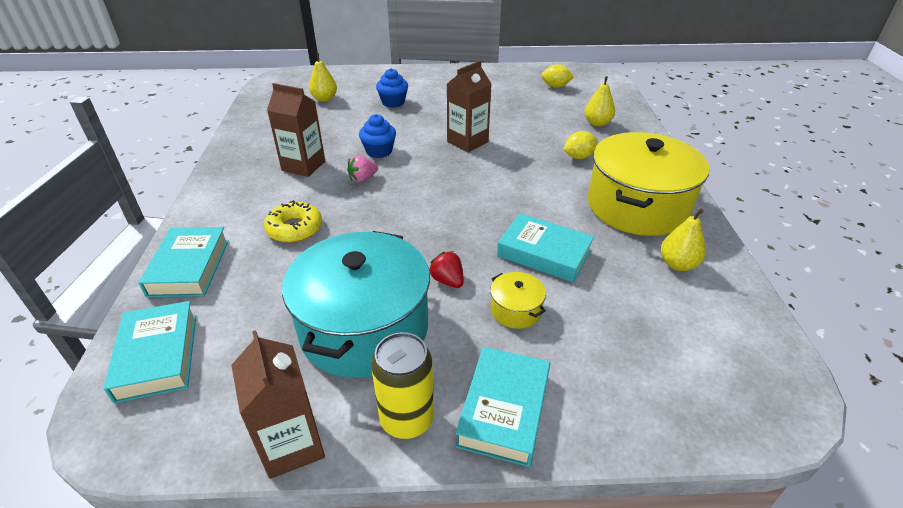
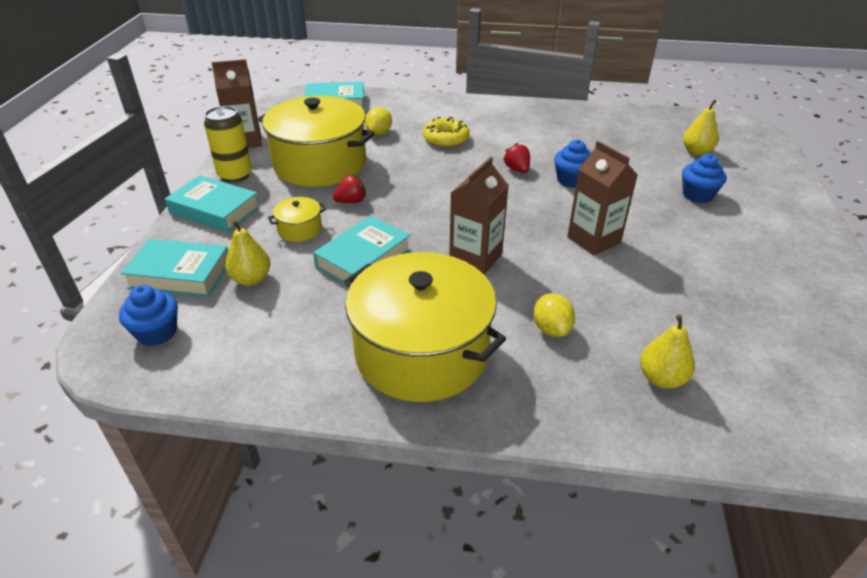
camera: 100 degrees right, 0 degrees up
(189, 267) = (413, 105): turquoise book -> turquoise book (180, 274)
(303, 166) = (544, 141): brown carton -> brown carton (475, 258)
(363, 179) = (517, 169): pink strawberry -> red strawberry
(364, 328) = (320, 164): turquoise pot -> yellow pot
(555, 86) = (806, 361): yellow lemon -> yellow lemon (379, 133)
(677, 264) = (304, 349): yellow pear -> yellow pear (251, 279)
(733, 374) = (157, 332): none -> blue cupcake

